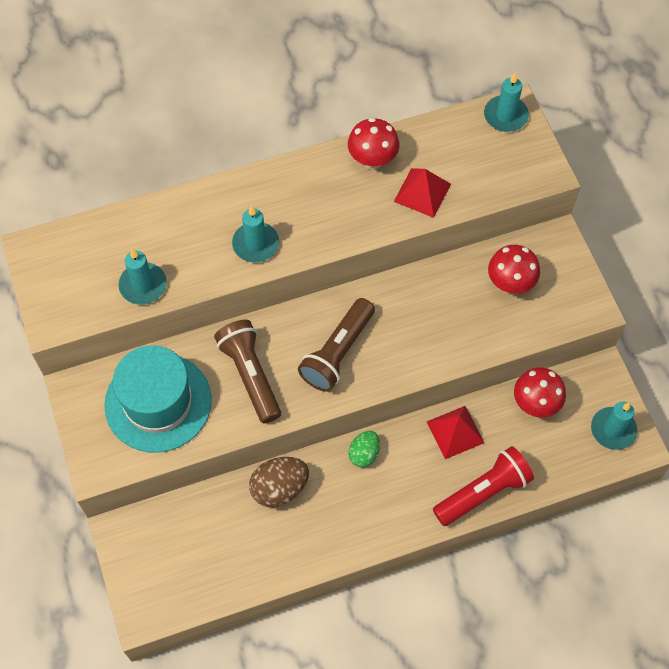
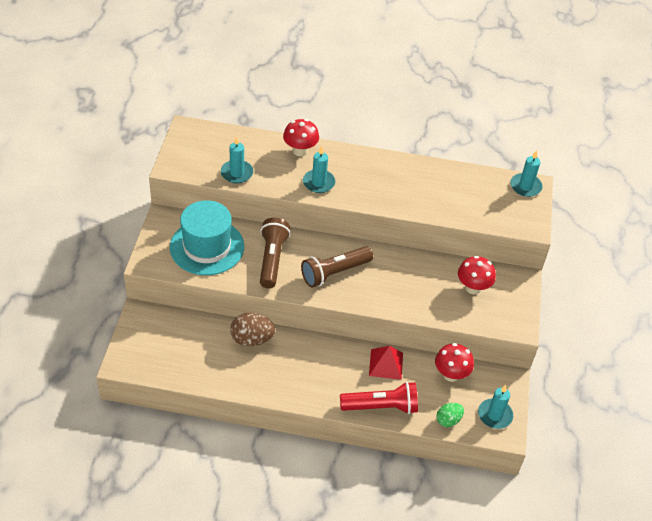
camera: 25 degrees right, 15 degrees down
(364, 454) = (318, 347): green egg -> green egg (448, 420)
(372, 160) = (422, 172): red mushroom -> red mushroom (300, 151)
(422, 192) = (442, 202): red pyramid -> none

